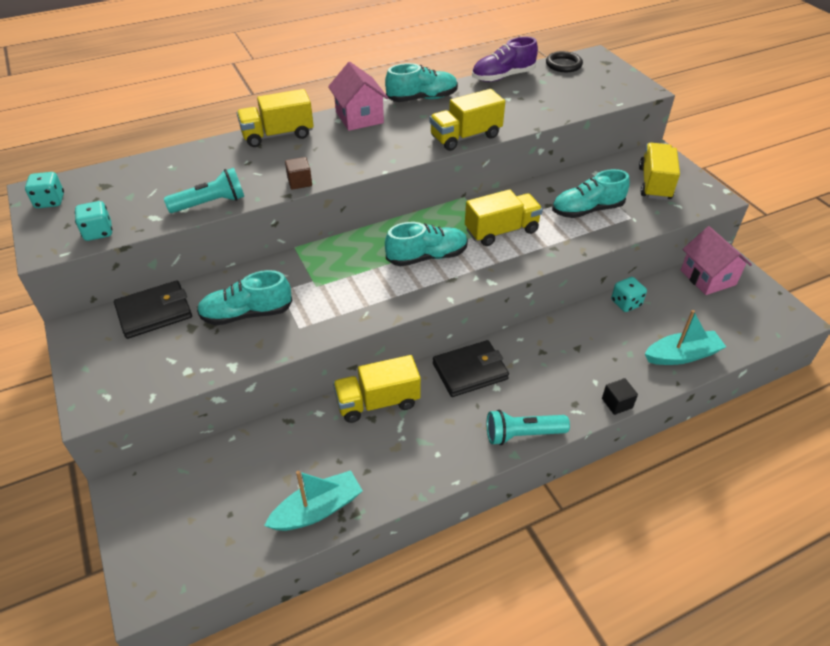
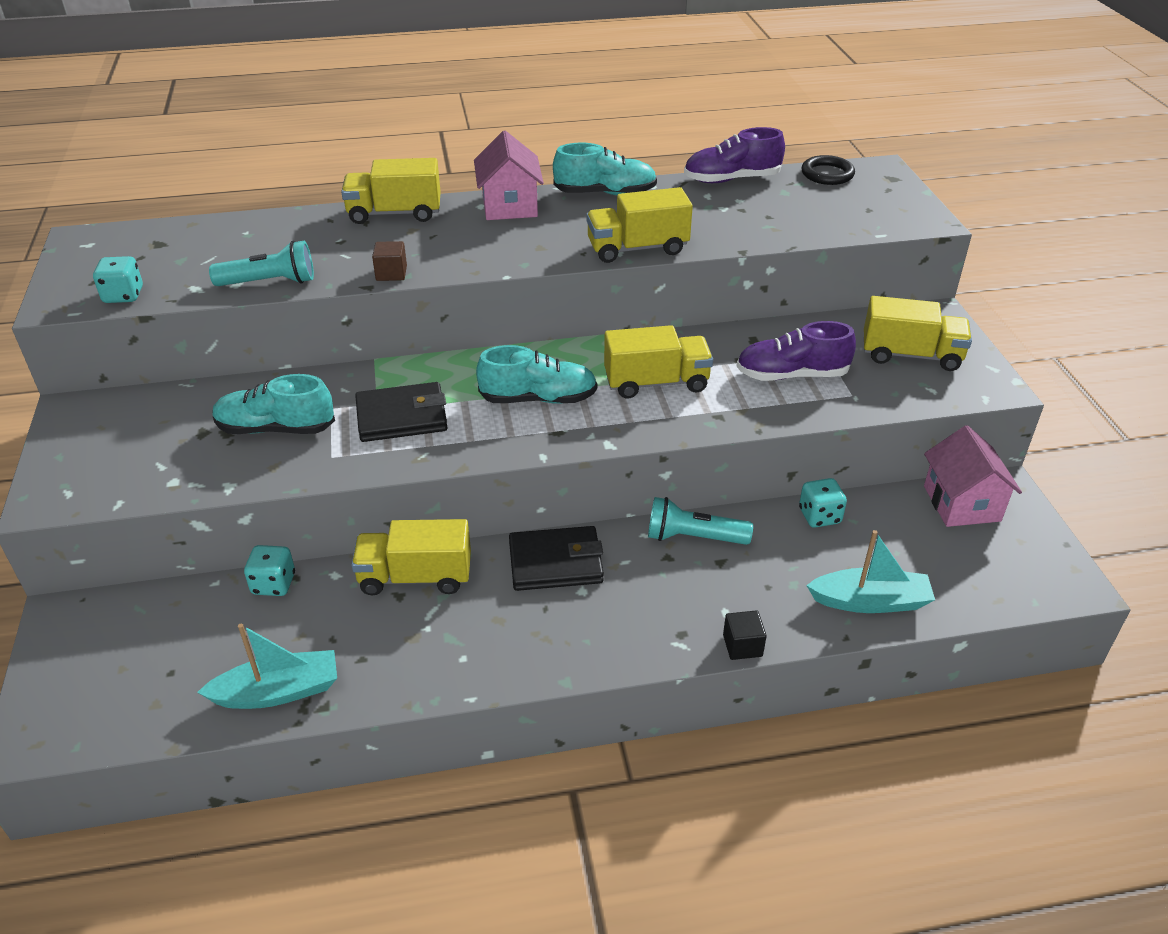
camera: 15 degrees right, 5 degrees down
(50, 201) = (88, 252): turquoise dice -> turquoise dice (273, 584)
(154, 312) = (168, 407): black wallet -> black wallet (402, 417)
(522, 434) = (589, 658): turquoise flashlight -> turquoise flashlight (693, 537)
(587, 210) = (792, 375): turquoise shoe -> purple shoe
(654, 184) = (911, 355): yellow truck -> yellow truck turned 75 degrees clockwise

